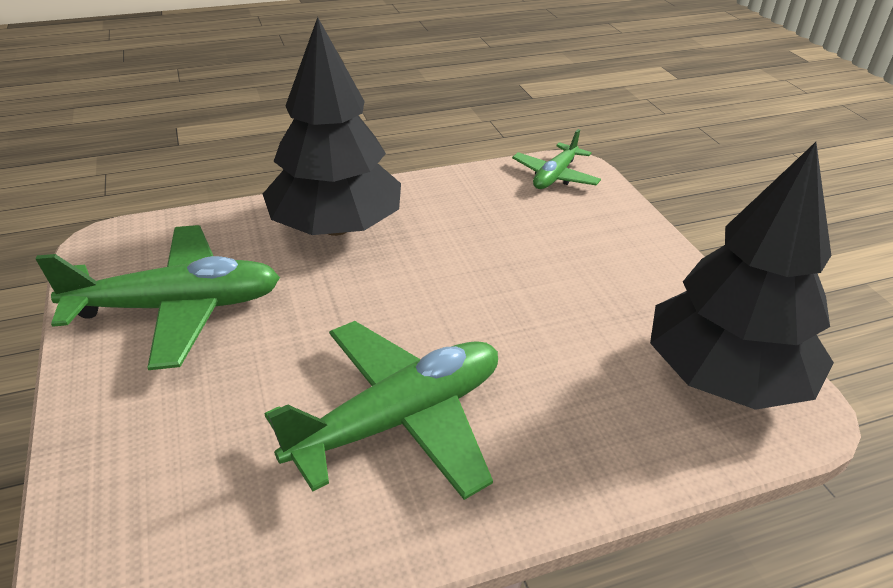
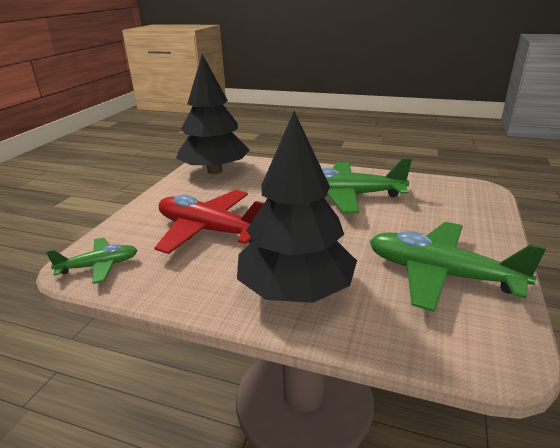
camera: 140 degrees left, 10 degrees down
(519, 252) = (209, 231): none -> red plane

